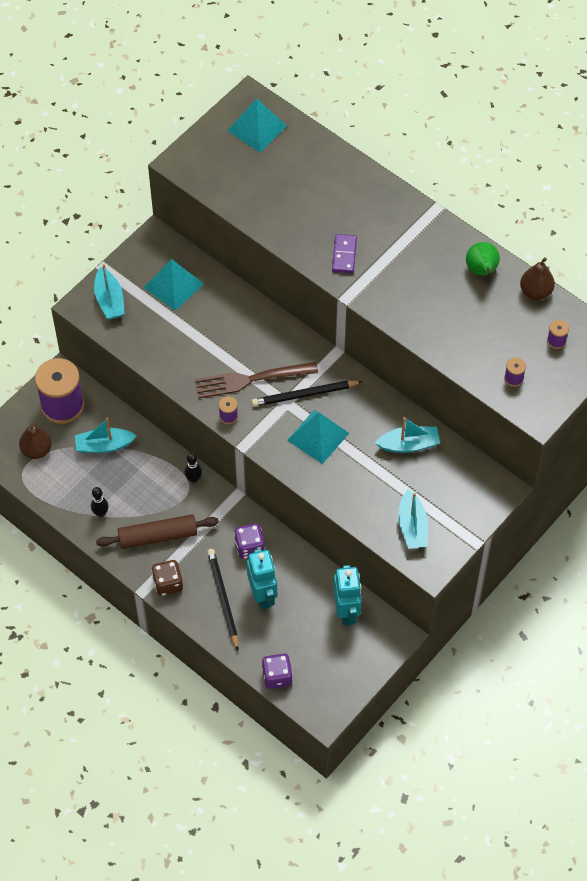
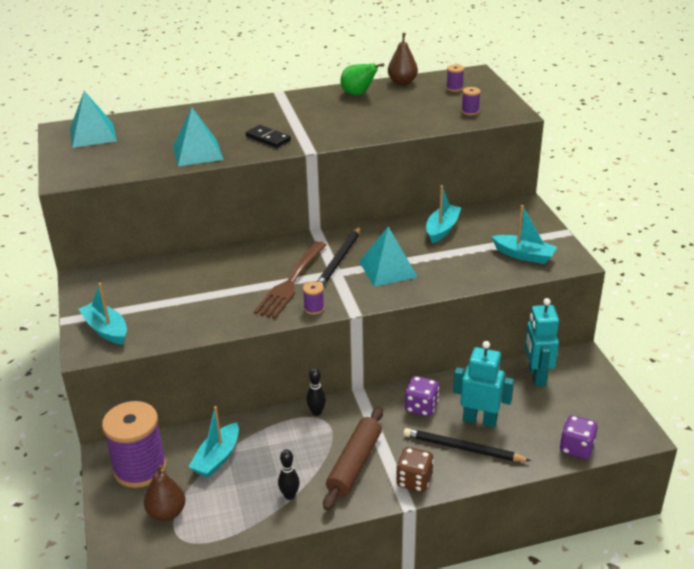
camera: 55 degrees left, 25 degrees down
(109, 300) = (106, 330): turquoise boat -> turquoise boat turned 150 degrees counterclockwise
(173, 285) = (143, 287): turquoise pyramid -> turquoise pyramid (197, 152)
(344, 255) = (268, 138): purple domino -> black domino
(346, 611) = (536, 376): turquoise robot -> turquoise robot turned 120 degrees counterclockwise

